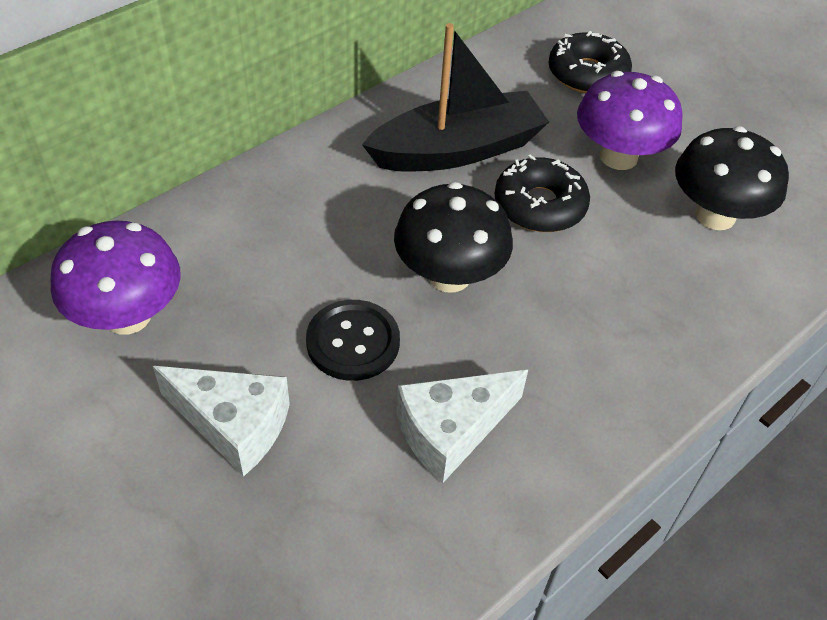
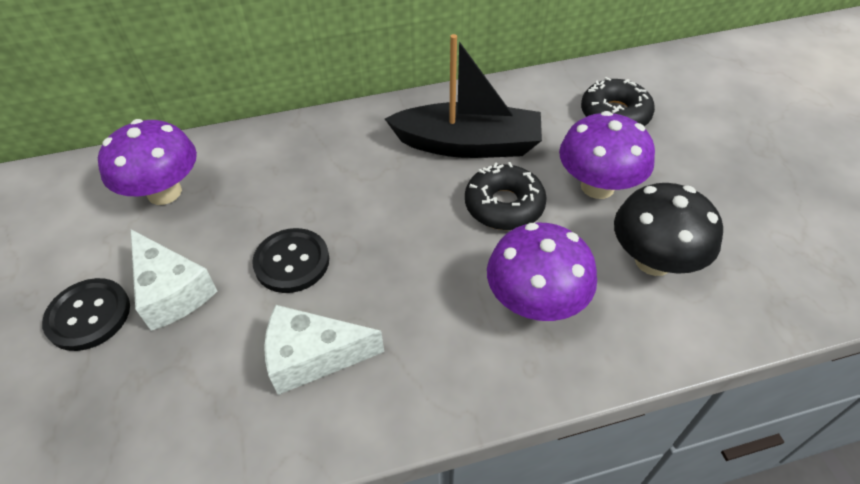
camera: 30 degrees right, 0 degrees up
(149, 490) = (89, 315): none -> black button
(449, 276) = (395, 237): black mushroom -> none
(634, 294) = (535, 302): none -> purple mushroom

